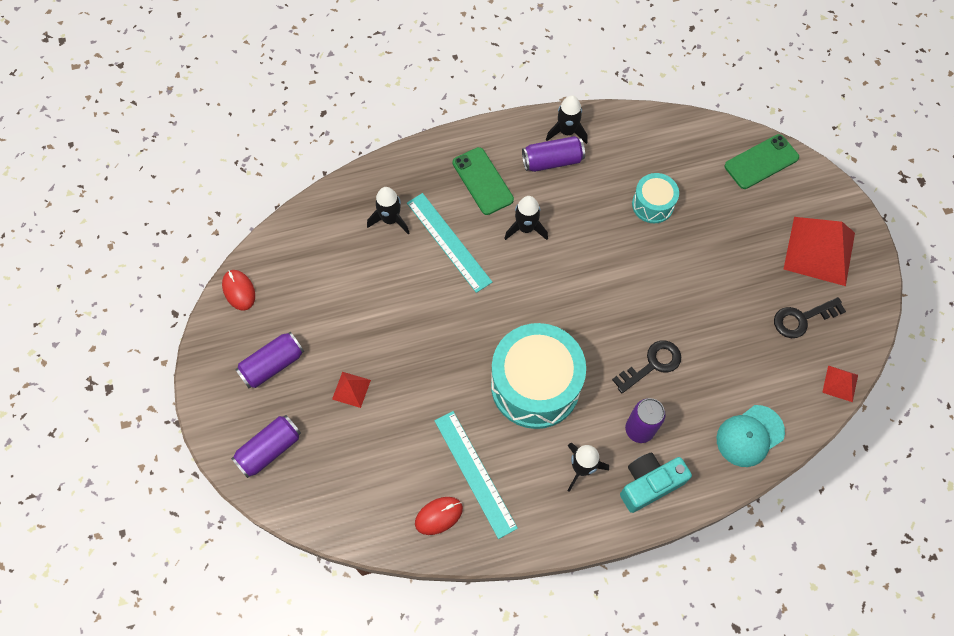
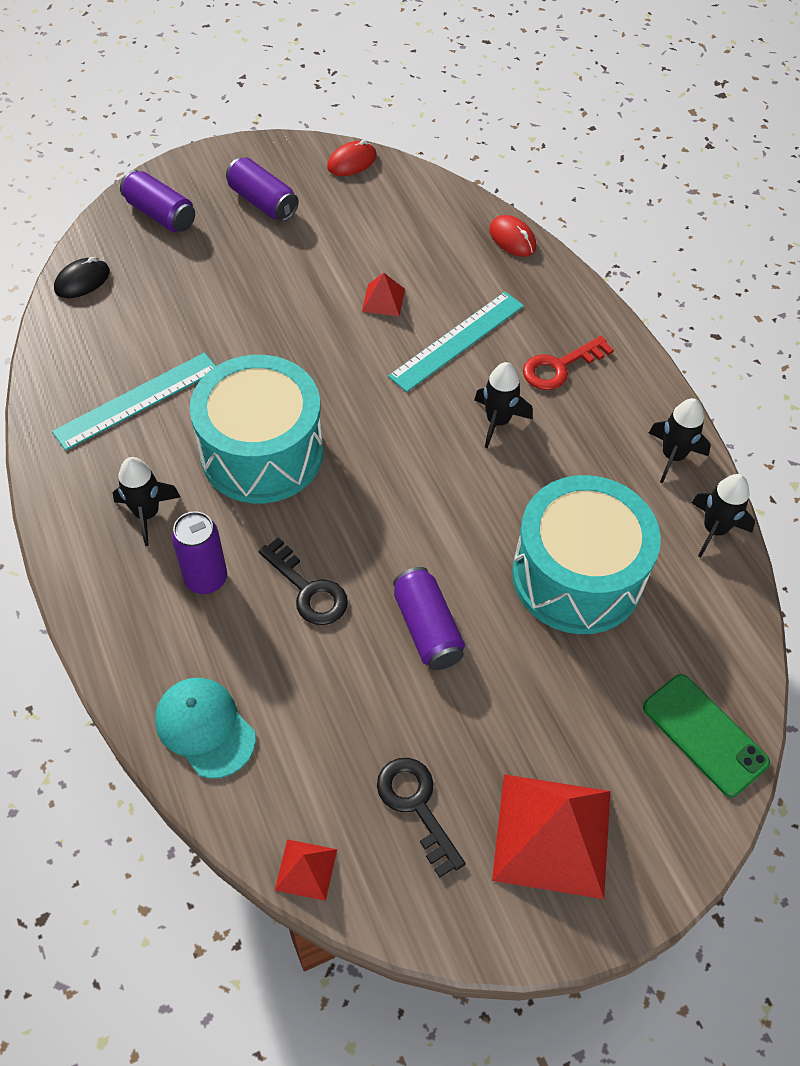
camera: 80 degrees right, 10 degrees down
(338, 516) = (82, 281): none -> black mouse
(351, 389) = (239, 272): red pyramid -> red pyramid (383, 300)
(390, 219) = (476, 280): black rocket -> black rocket (714, 529)
(438, 516) = (82, 371): red mouse -> red mouse (512, 239)
(482, 181) = (560, 367): green phone -> red key
(552, 161) = (616, 443): purple can -> purple can (427, 628)
(649, 484) = (126, 596): turquoise camera -> none
(652, 204) = (577, 576): turquoise drum -> turquoise drum, size x1.97

